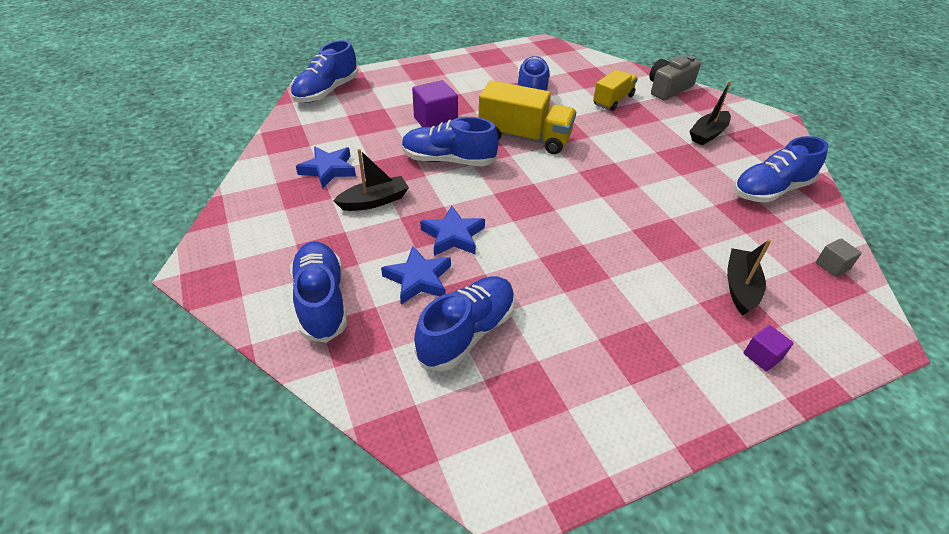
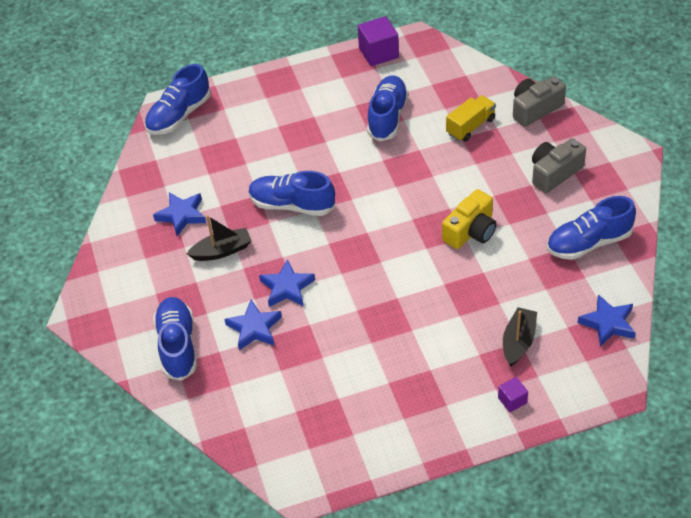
camera: 10 degrees right, 5 degrees up
(435, 121) = (284, 156): purple cube -> purple cube (378, 53)
(467, 333) = (288, 375): blue shoe -> none
(524, 138) = (369, 177): yellow truck -> none
(644, 181) = (471, 231): none -> yellow camera
(708, 134) = (554, 173): black boat -> grey camera
(832, 266) = (608, 323): grey cube -> blue star

